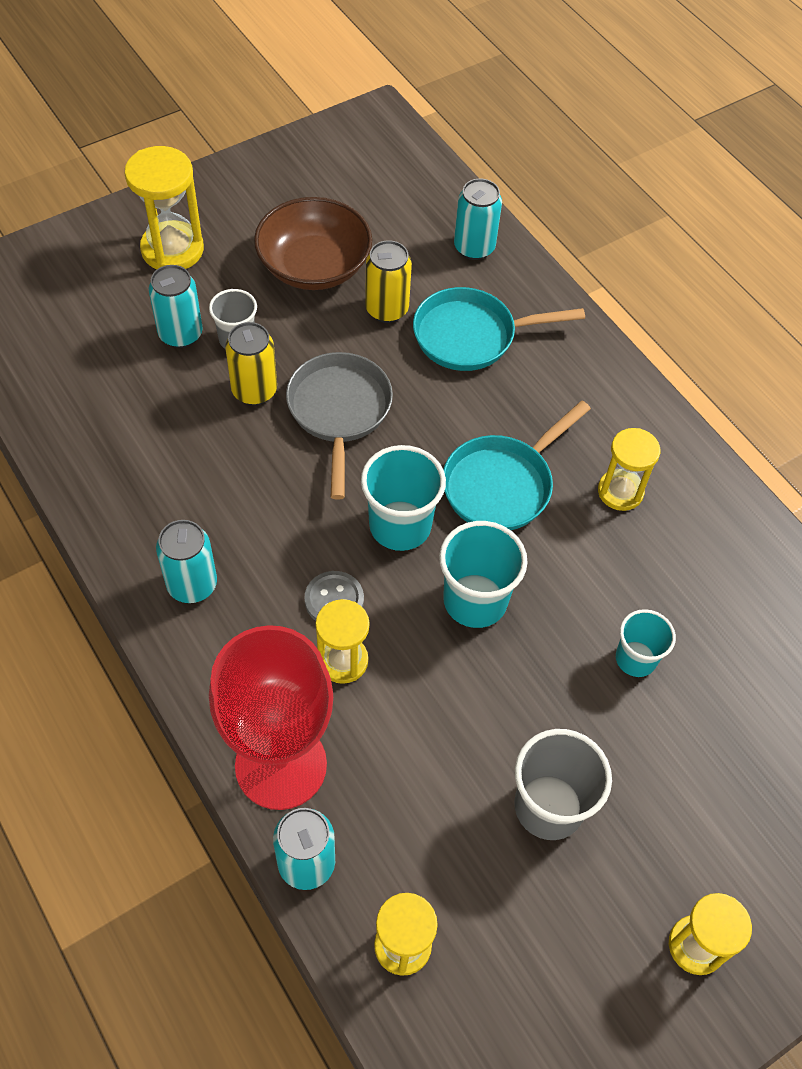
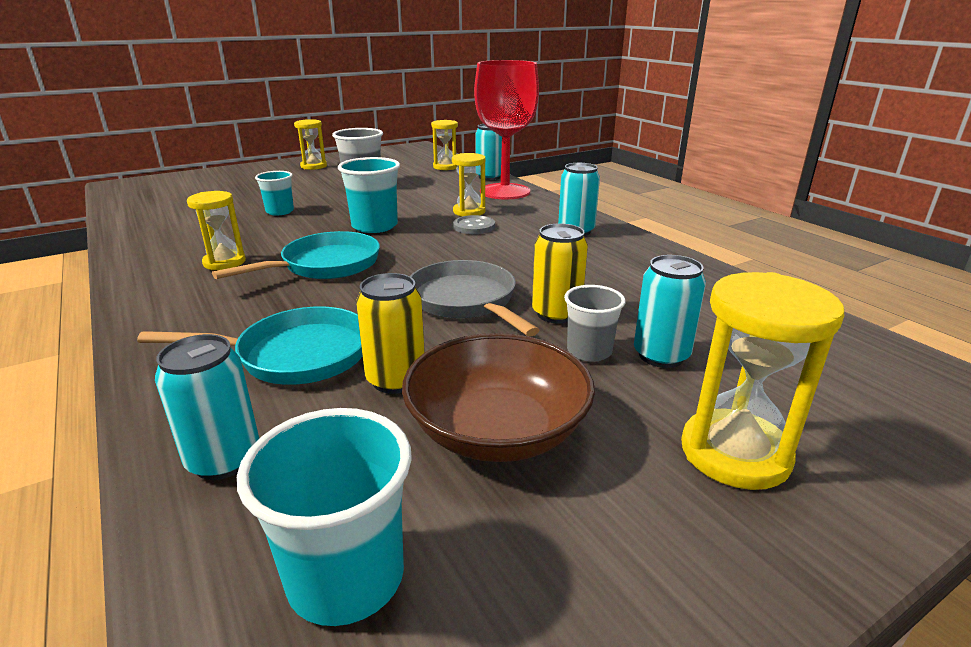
camera: 175 degrees left, 30 degrees down
(339, 411) = (465, 301): grey pan -> grey pan turned 150 degrees clockwise
(400, 526) = (420, 249): turquoise cup -> turquoise cup (346, 577)

